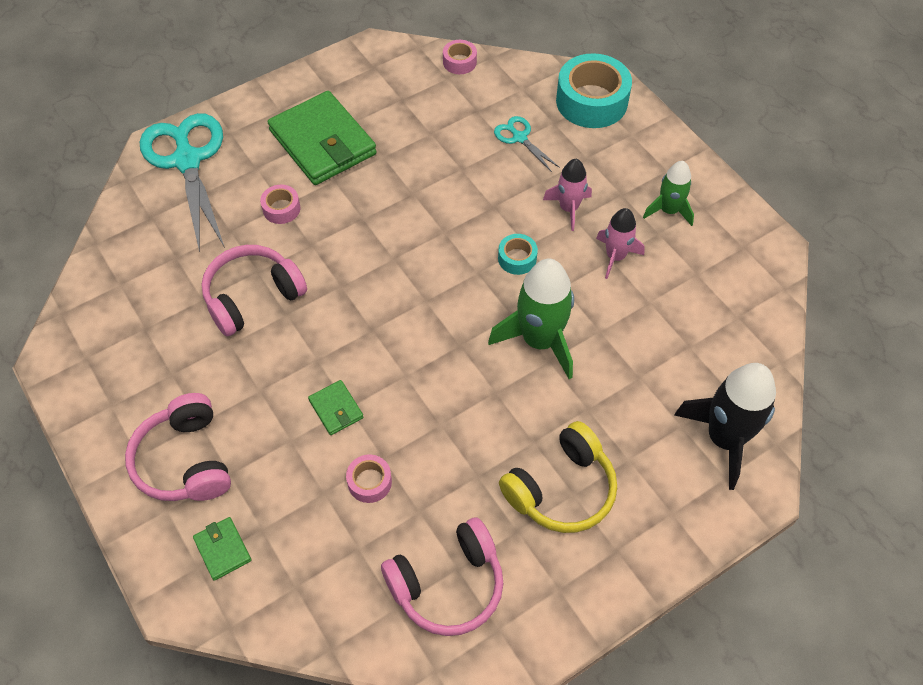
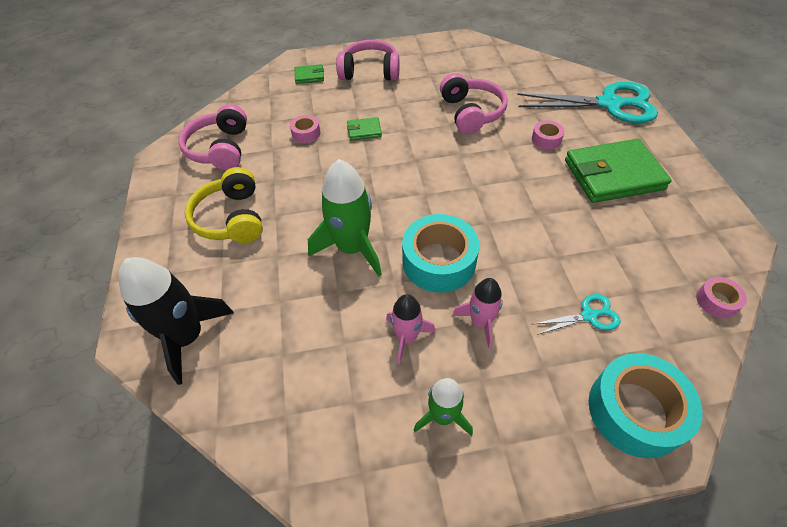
camera: 115 degrees right, 5 degrees down
(517, 258) = (439, 261): turquoise tape -> turquoise tape, size x2.06

